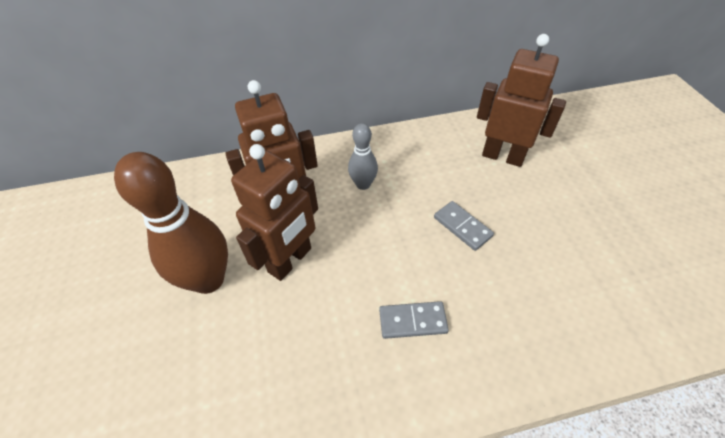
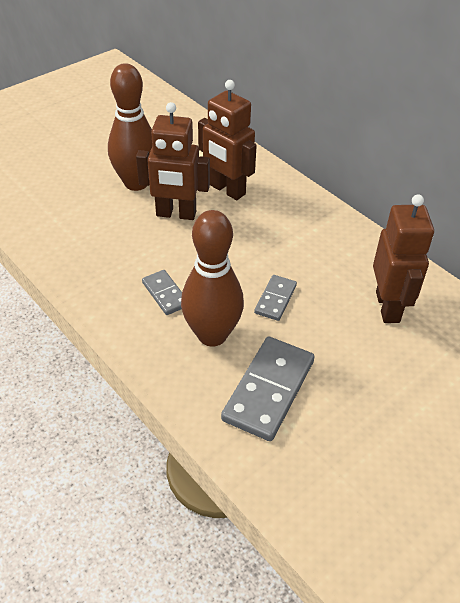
camera: 60 degrees right, 5 degrees down
(363, 184) = (277, 226): grey bowling pin -> none
(492, 300) = (212, 335): none -> brown bowling pin
(580, 281) = (269, 390): none -> grey domino

